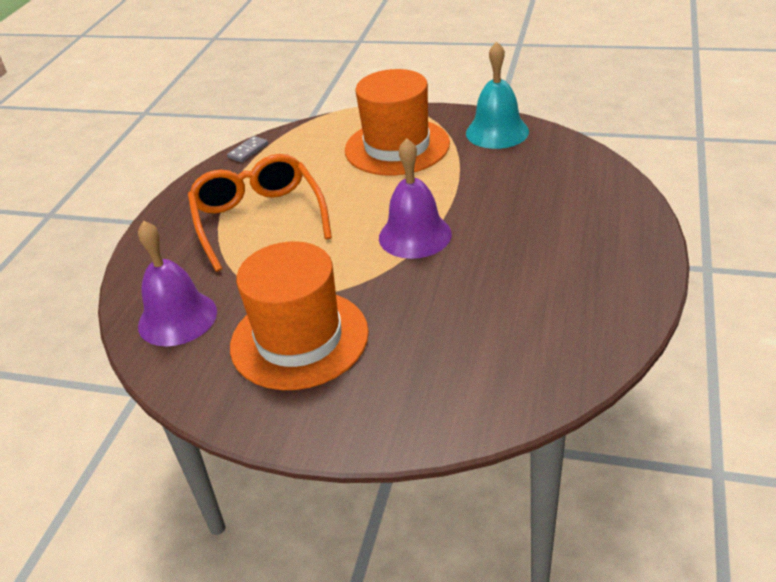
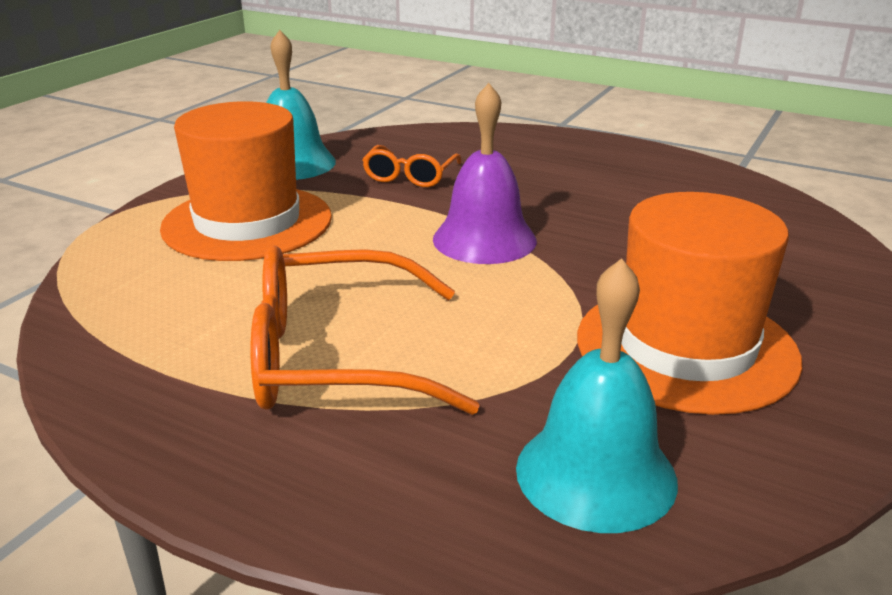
camera: 80 degrees left, 10 degrees down
(177, 318) = (596, 473): purple bell -> turquoise bell
(248, 151) = (77, 351): grey domino -> none
(505, 182) = (410, 176): none -> orange glasses

